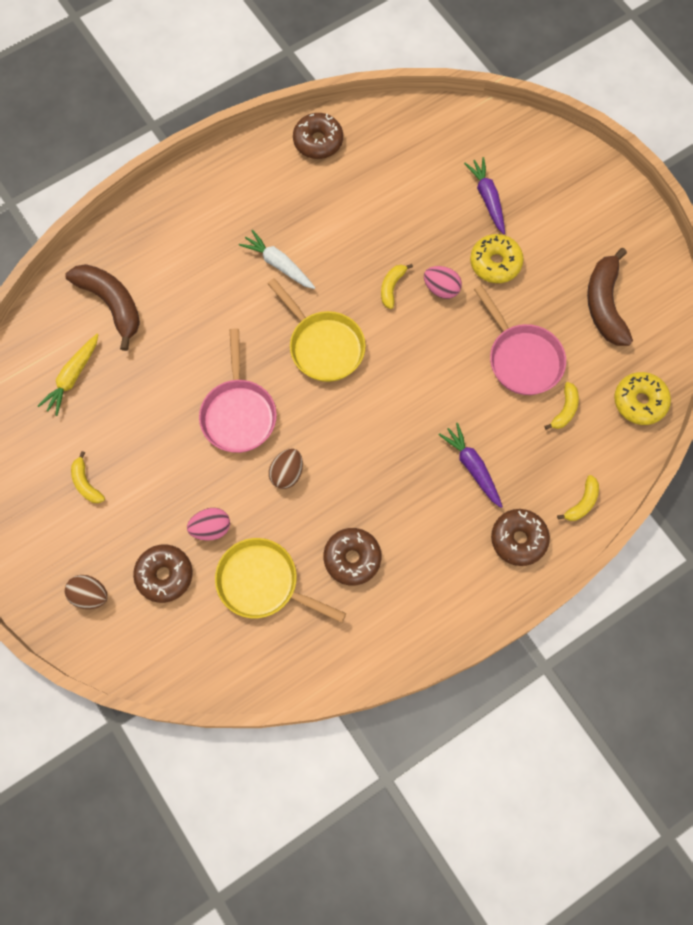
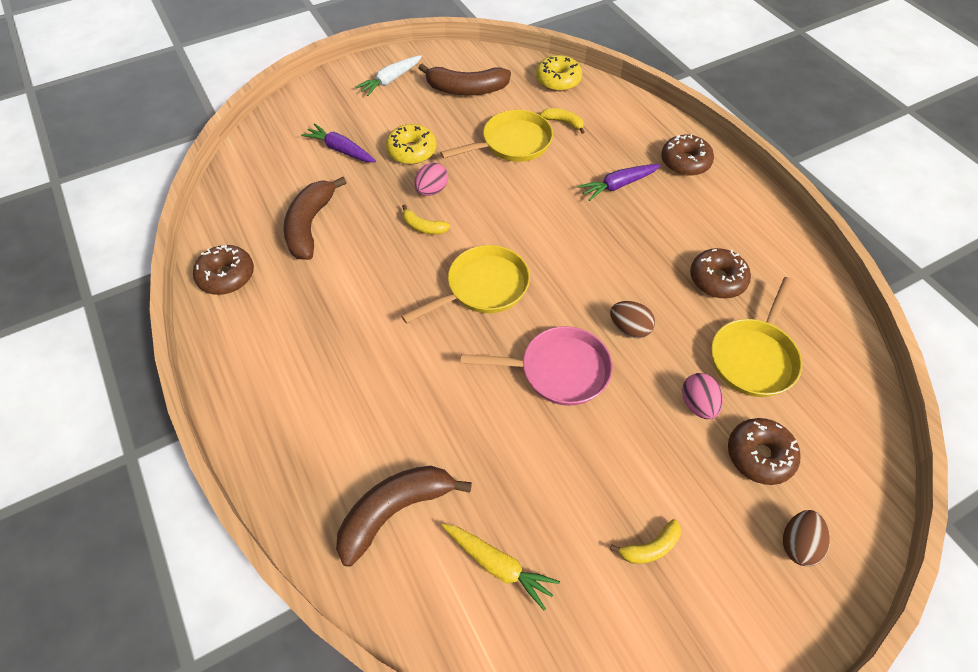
camera: 85 degrees left, 15 degrees down
(278, 264) = (376, 322): white carrot -> white carrot (390, 80)
(383, 192) = (310, 225): none -> brown banana
(487, 199) = (341, 150): purple carrot -> purple carrot turned 45 degrees clockwise
(522, 358) = (512, 143): pink pan -> yellow pan
(582, 503) = (648, 121): yellow banana -> none

